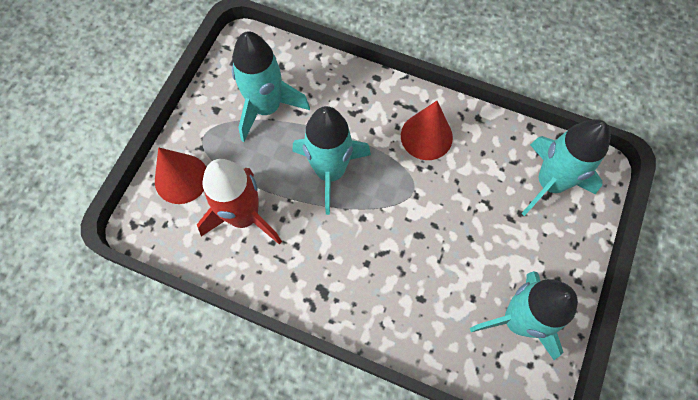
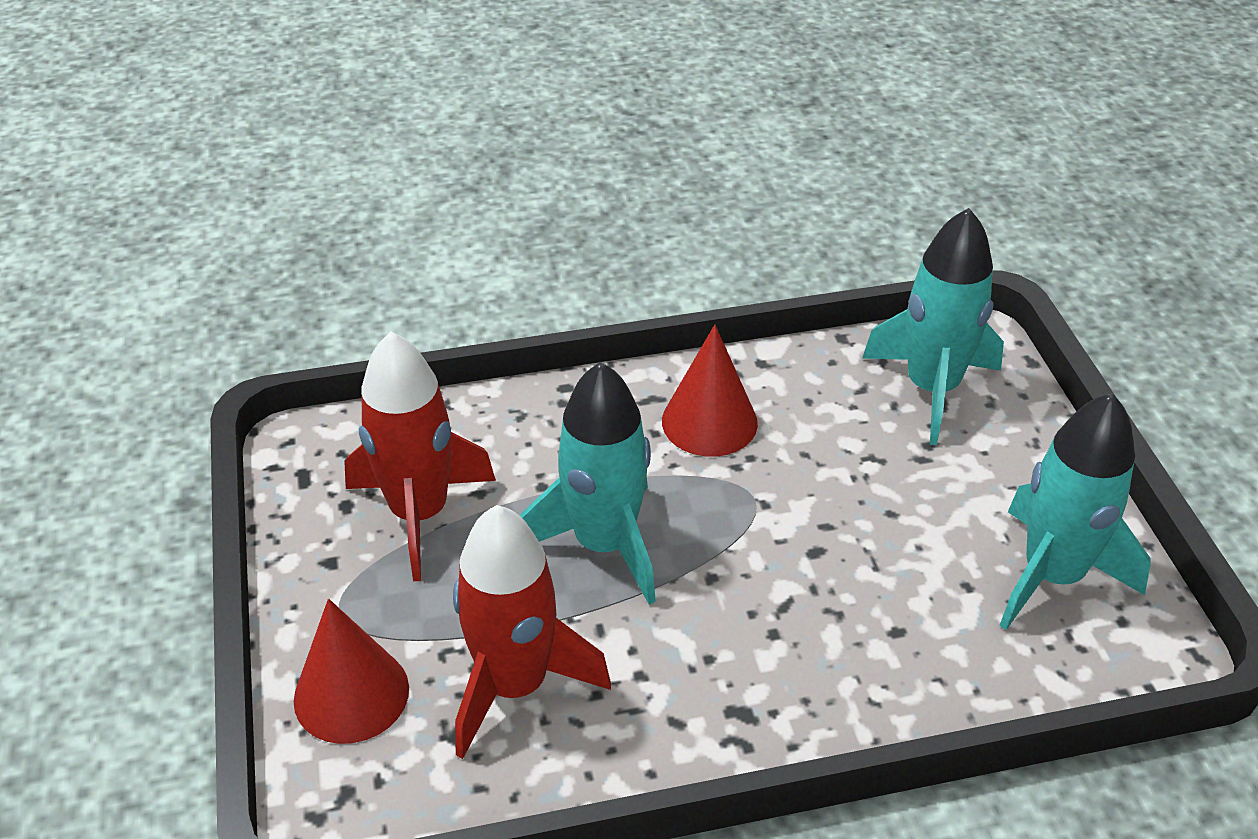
camera: 35 degrees left, 25 degrees down
(266, 107) = (419, 513): turquoise rocket -> red rocket

